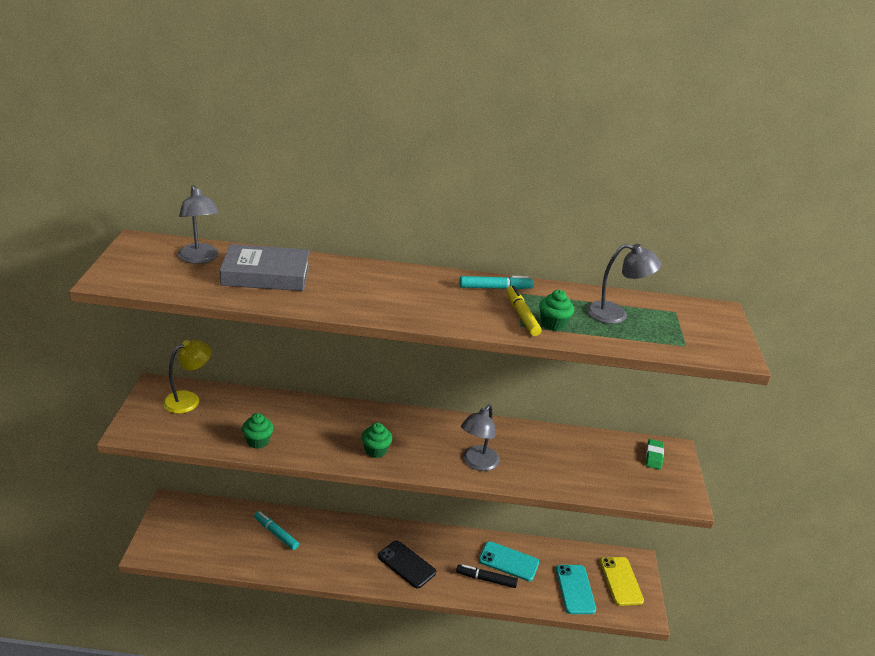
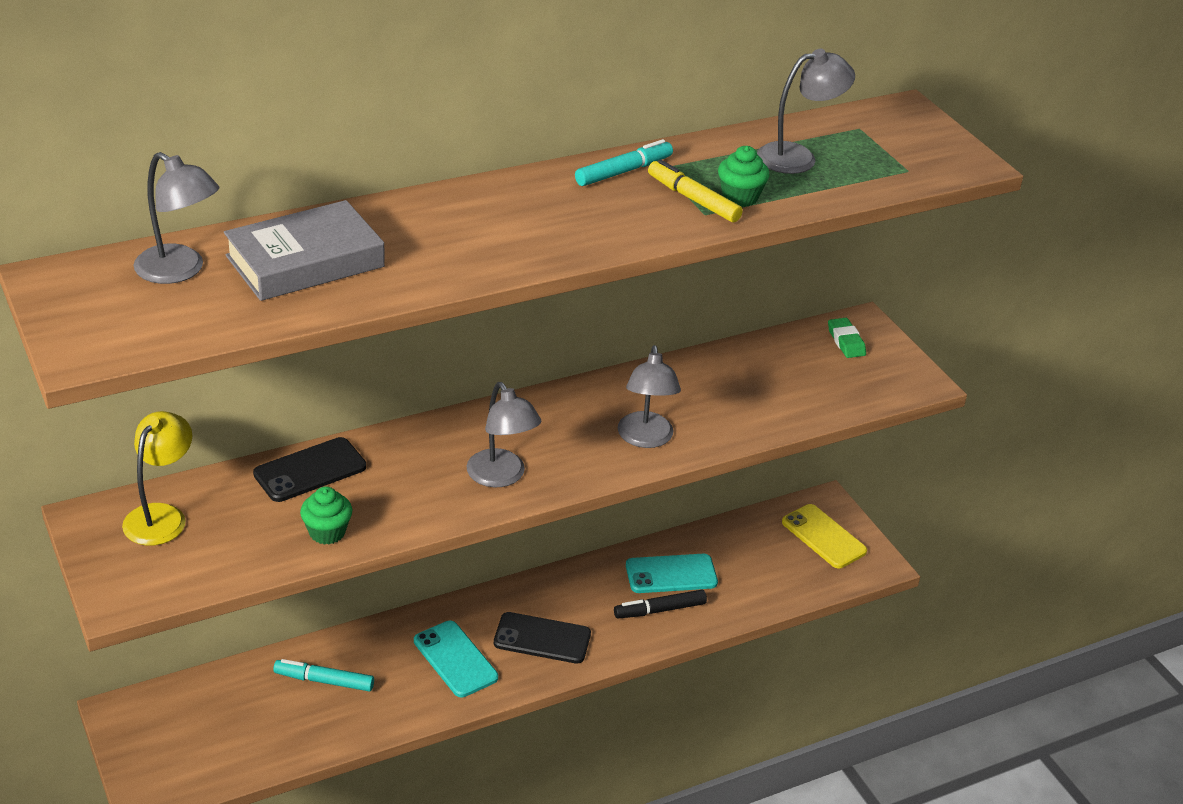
camera: 30 degrees left, 5 degrees up
(280, 406) = (310, 470): none -> black phone
(376, 450) = (501, 477): green cupcake -> grey lamp
(575, 589) = (777, 572): turquoise phone -> turquoise phone (455, 659)

